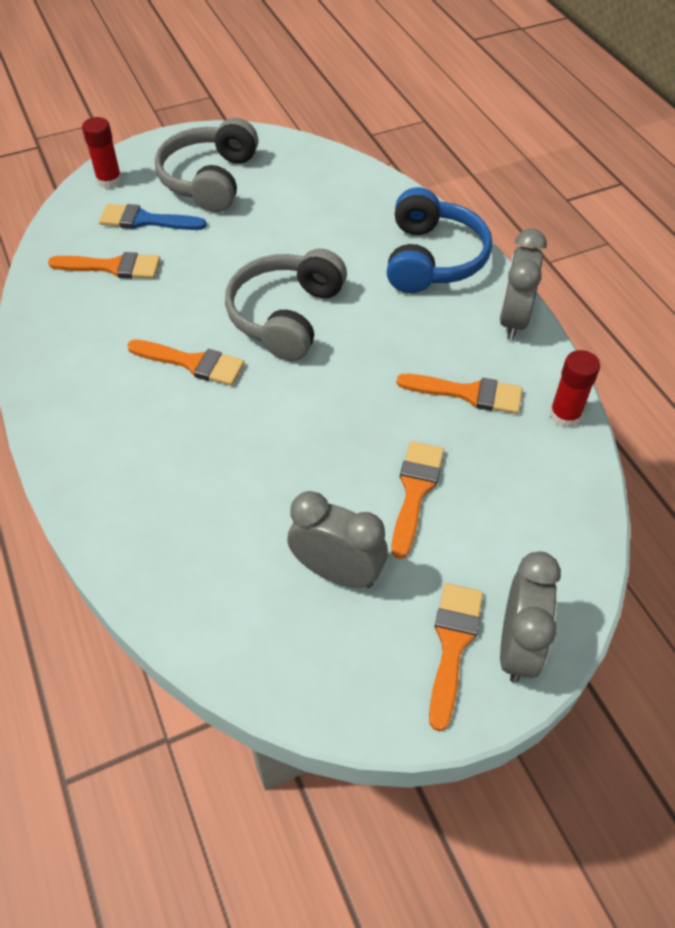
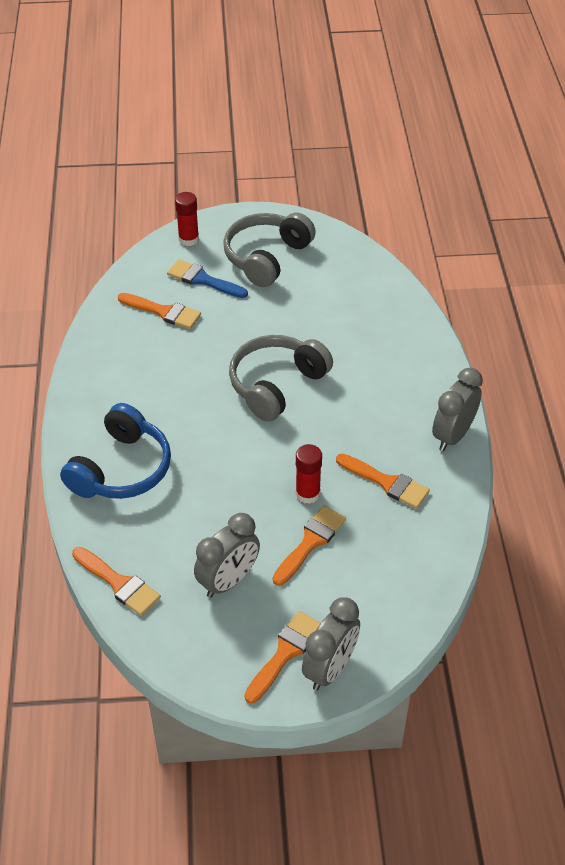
camera: 20 degrees right, 5 degrees down
(192, 363) = (191, 402): orange brush -> orange brush (119, 583)
(337, 572) = (228, 581): grey clock -> grey clock turned 90 degrees clockwise
(432, 259) = (413, 368): blue headphones -> blue headphones (121, 469)
(565, 415) = (453, 520): red glue stick -> red glue stick (307, 493)

